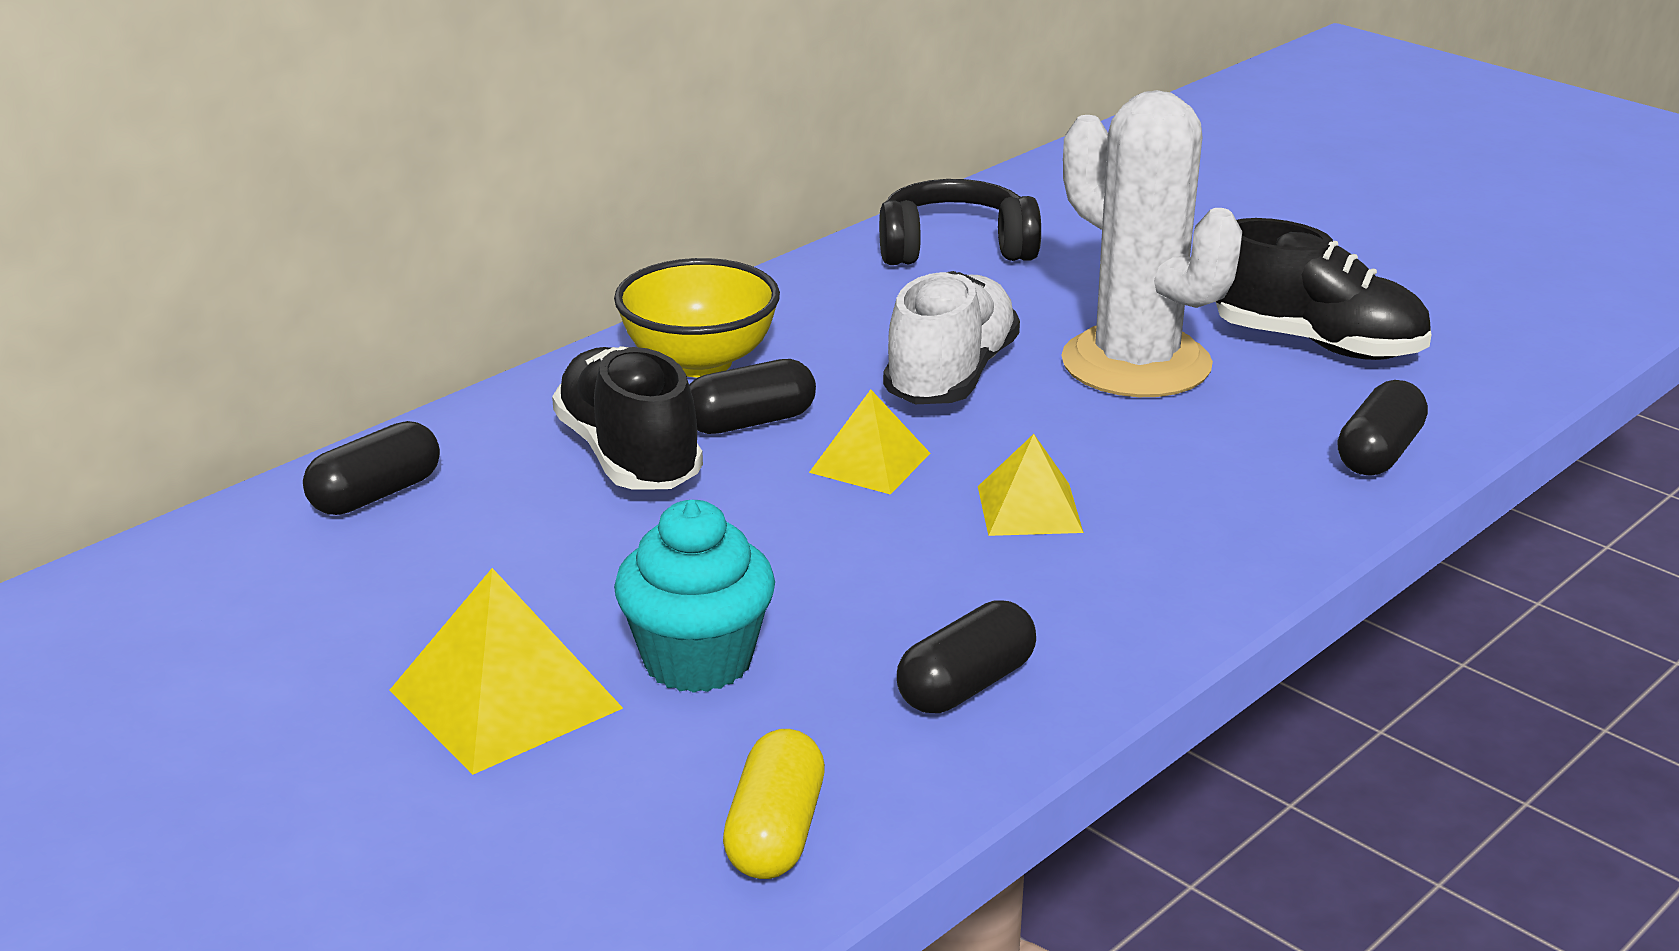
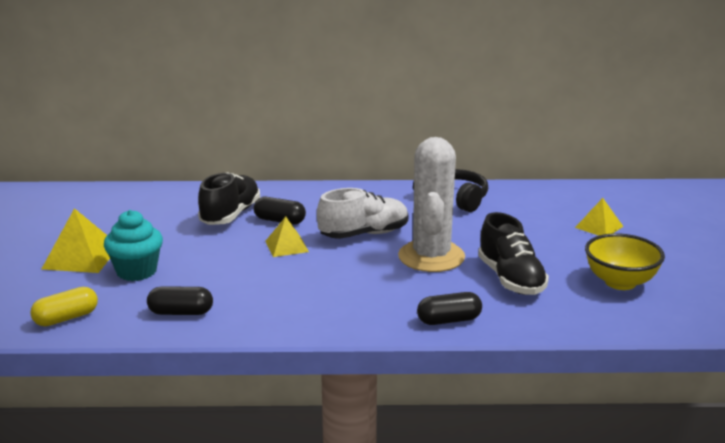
camera: 45 degrees right, 5 degrees down
(375, 494) = (155, 197): black capsule -> none
(699, 362) = (302, 199): yellow bowl -> yellow bowl (620, 282)
(1029, 509) = (301, 280): yellow pyramid -> yellow pyramid (599, 227)

